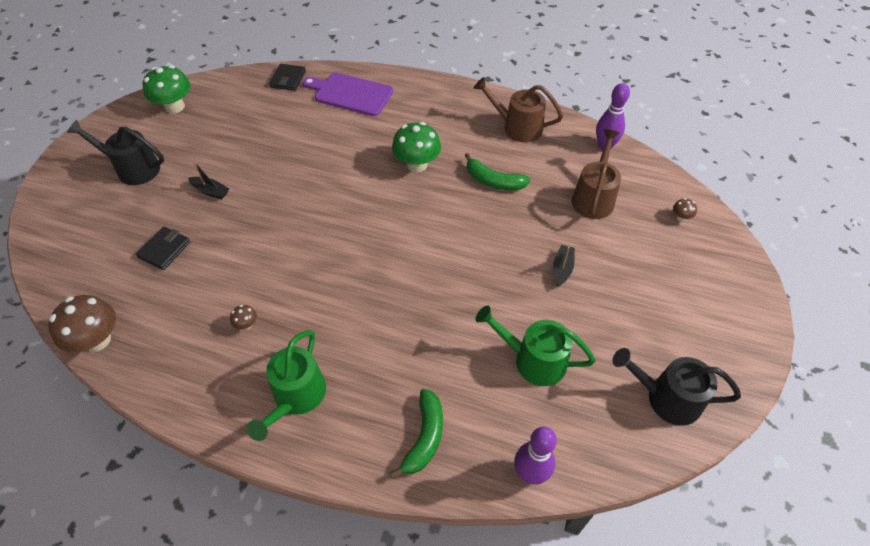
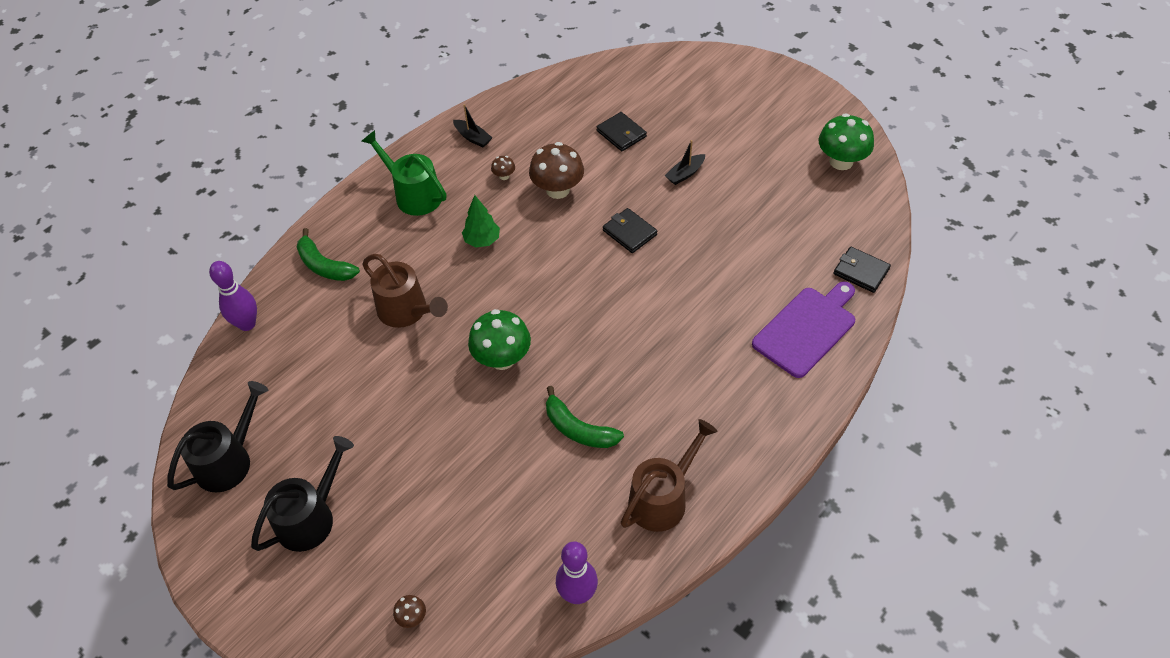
camera: 115 degrees right, 0 degrees up
(97, 340) = (543, 87): brown mushroom -> brown mushroom (557, 190)
(133, 169) = (746, 121): black watering can -> black watering can (310, 517)
(292, 207) = (629, 232): none -> black wallet
(338, 309) = (482, 240): none -> green tree
(417, 164) = (643, 360): green mushroom -> green mushroom (502, 358)
(493, 181) = (578, 429): green banana -> green banana turned 105 degrees counterclockwise
(533, 360) = (336, 369): green watering can -> none
(562, 269) = (417, 442): black boat -> black boat (473, 137)
(593, 198) = (496, 529): brown watering can -> brown watering can (406, 311)

